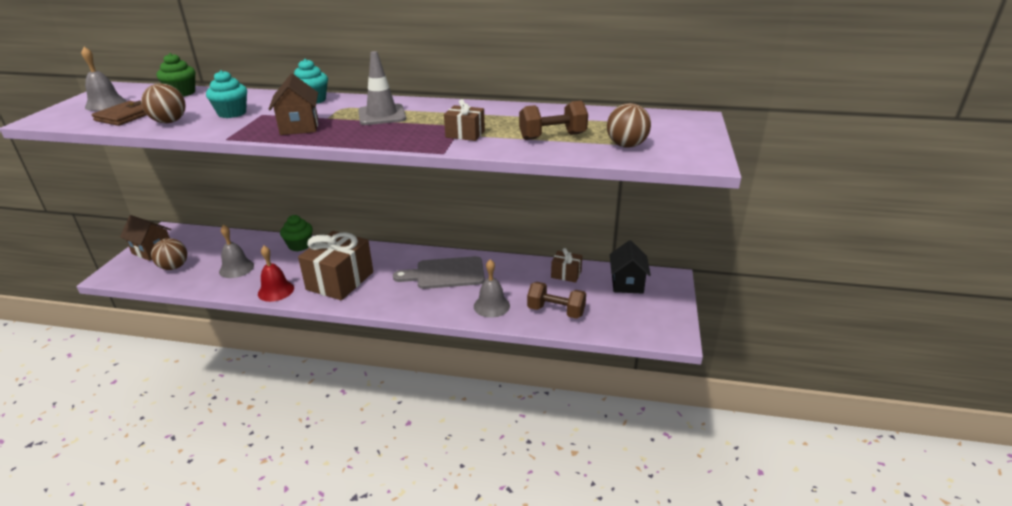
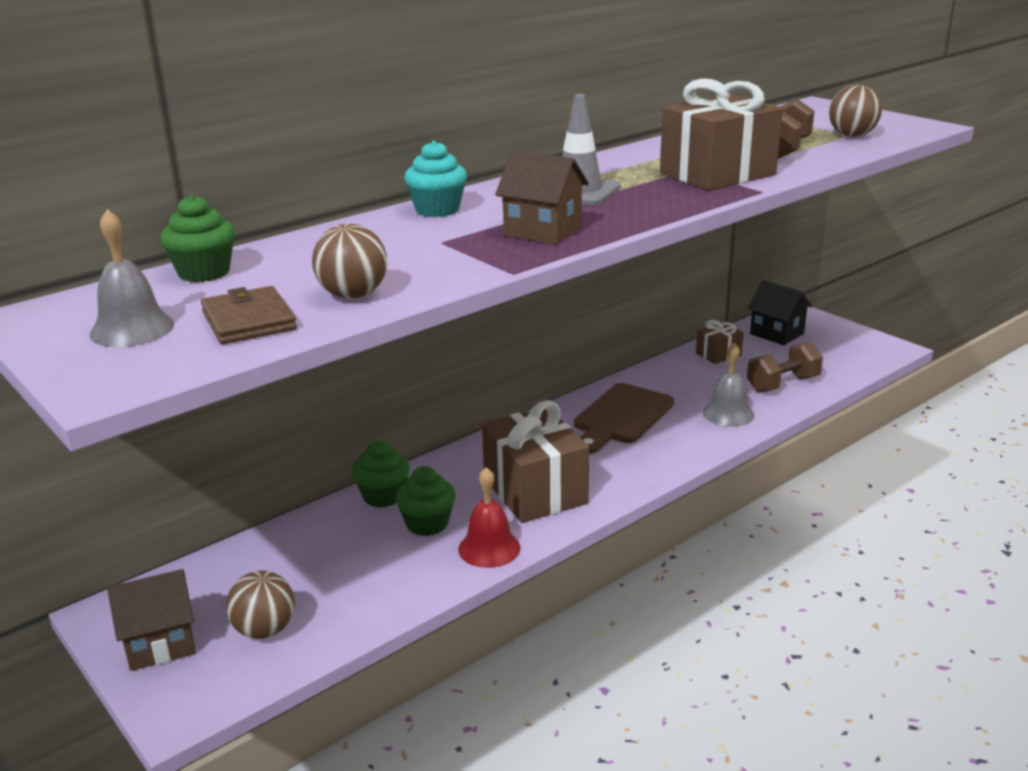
camera: 50 degrees left, 5 degrees down
(232, 113) = (397, 256): turquoise cupcake -> none
(236, 268) = (368, 568): grey bell -> none
(284, 266) = (427, 524): none -> green cupcake
(445, 274) = (621, 417): grey cutting board -> brown cutting board
(465, 134) = (717, 174): brown gift -> brown gift, size x2.02

